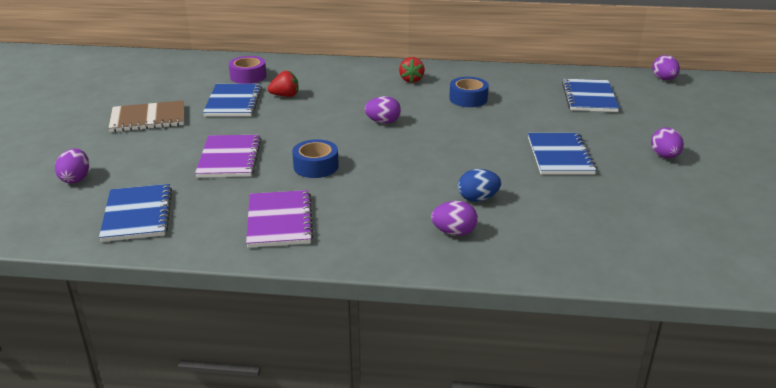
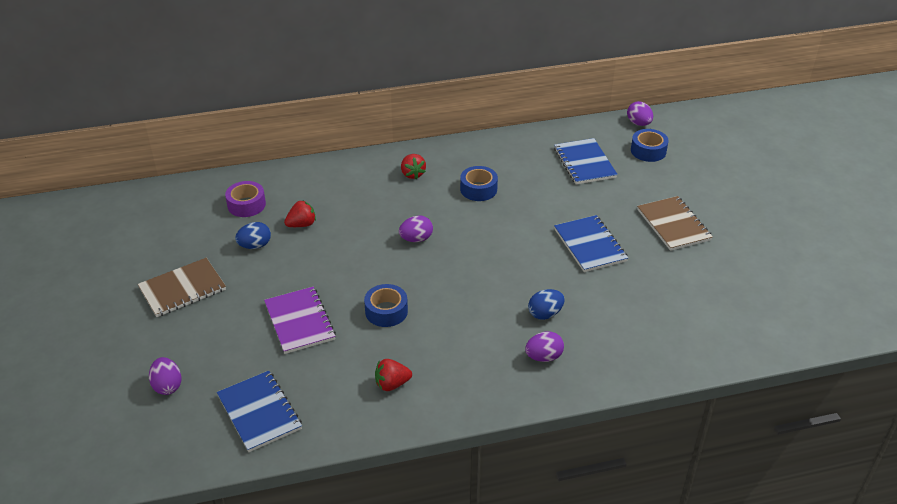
camera: 20 degrees left, 10 degrees up
(233, 102) = (255, 246): blue notebook -> blue egg
(279, 221) = (392, 384): purple notebook -> red strawberry
(664, 99) = (648, 151): none -> blue tape
(664, 156) = (673, 225): purple egg -> brown notebook

